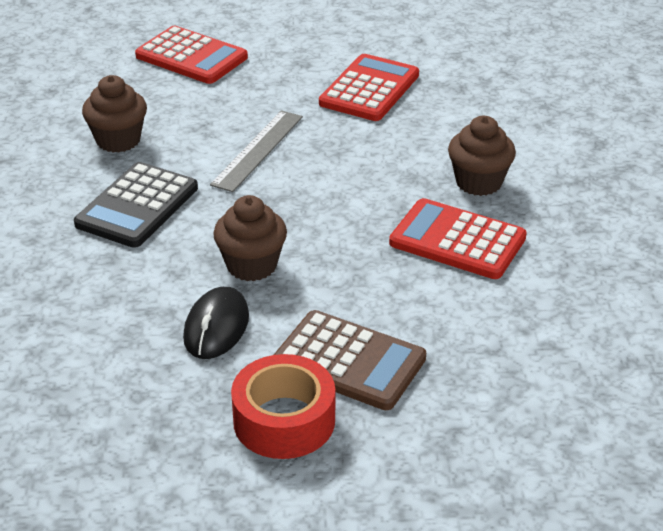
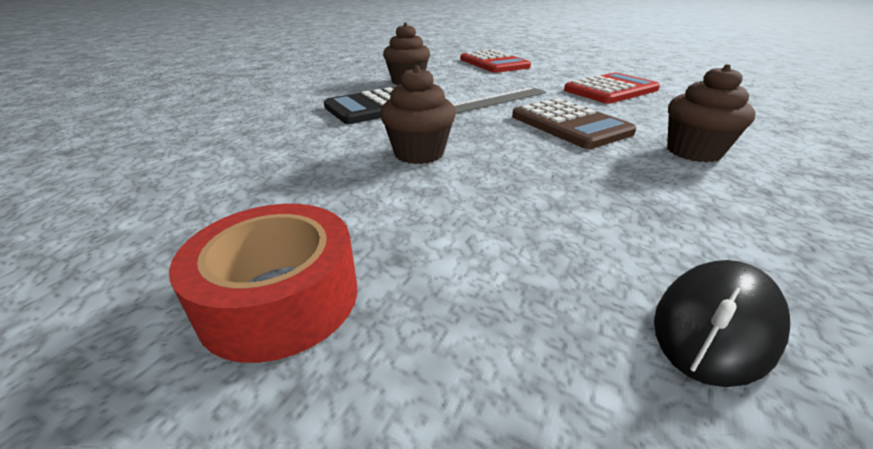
camera: 30 degrees right, 5 degrees down
(216, 327) = (334, 184): black mouse -> black mouse (715, 325)
(349, 361) = (430, 259): brown calculator -> brown calculator (570, 125)
(457, 240) = (648, 186): red calculator -> none

